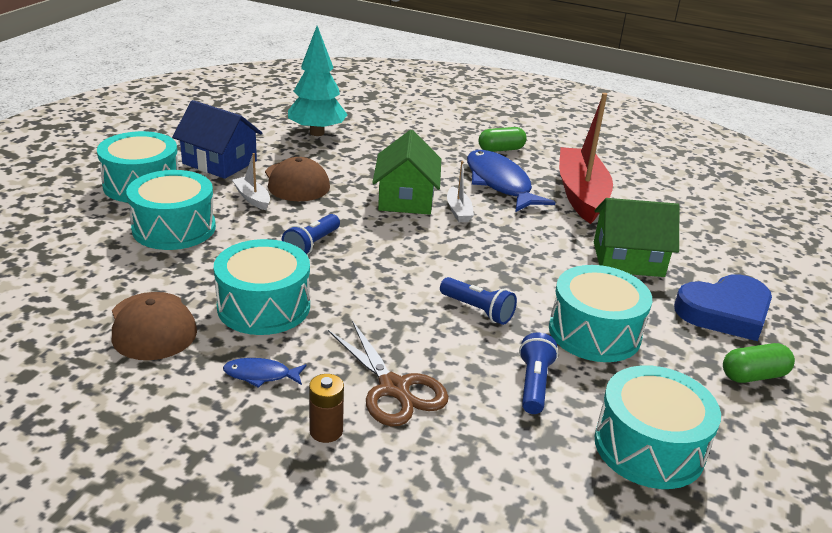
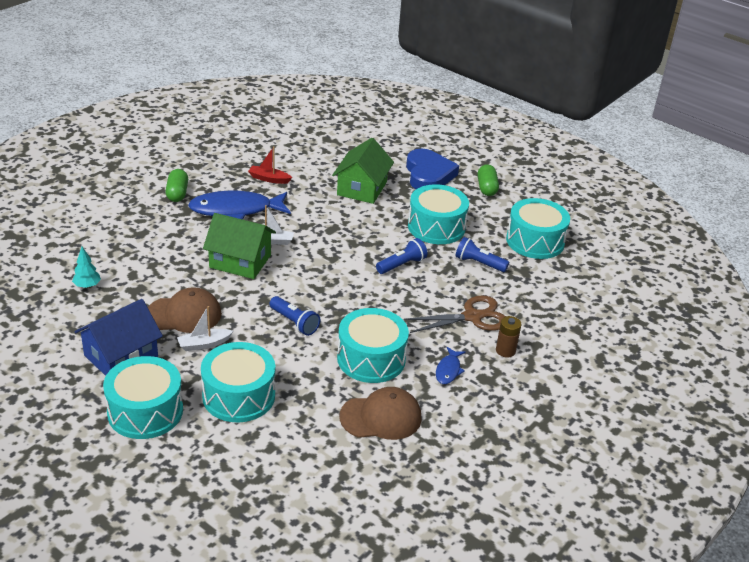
camera: 75 degrees left, 5 degrees up
(317, 133) = (87, 286): turquoise tree -> turquoise tree, size x0.46
(581, 194) = (269, 179): red boat -> red boat, size x0.44

